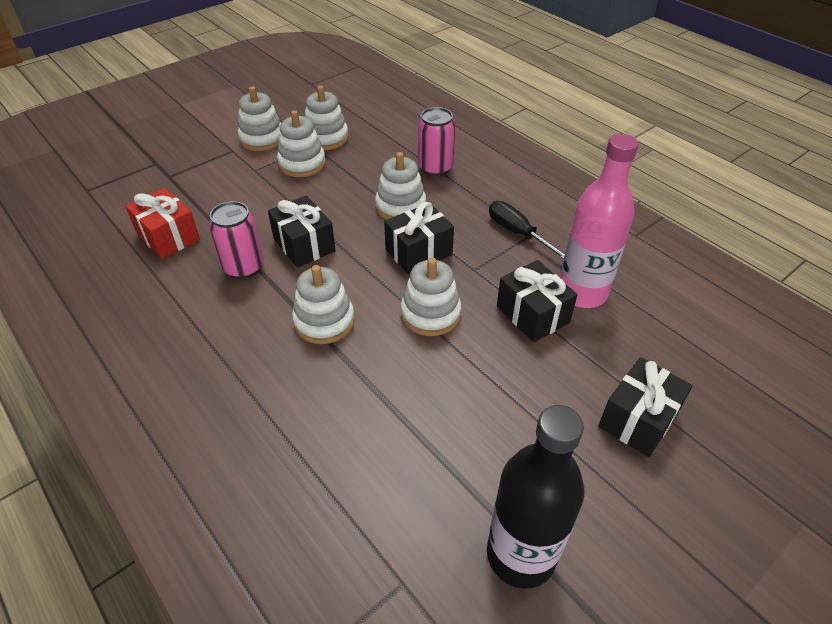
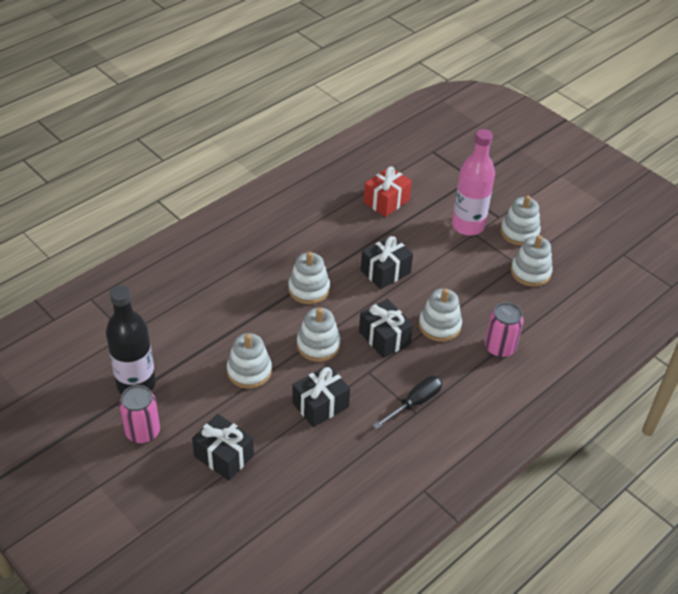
camera: 85 degrees right, 0 degrees up
(244, 267) = (358, 243): pink can -> pink can (143, 432)
(302, 164) = (488, 260): white stacking toy -> white stacking toy (249, 371)
(582, 293) = (345, 439): pink bottle -> pink bottle (468, 226)

